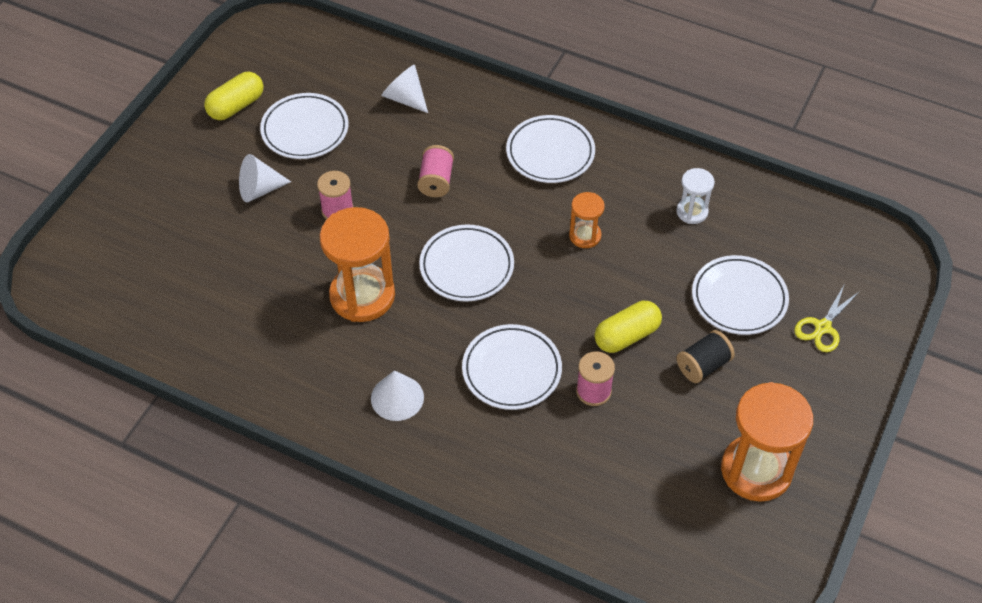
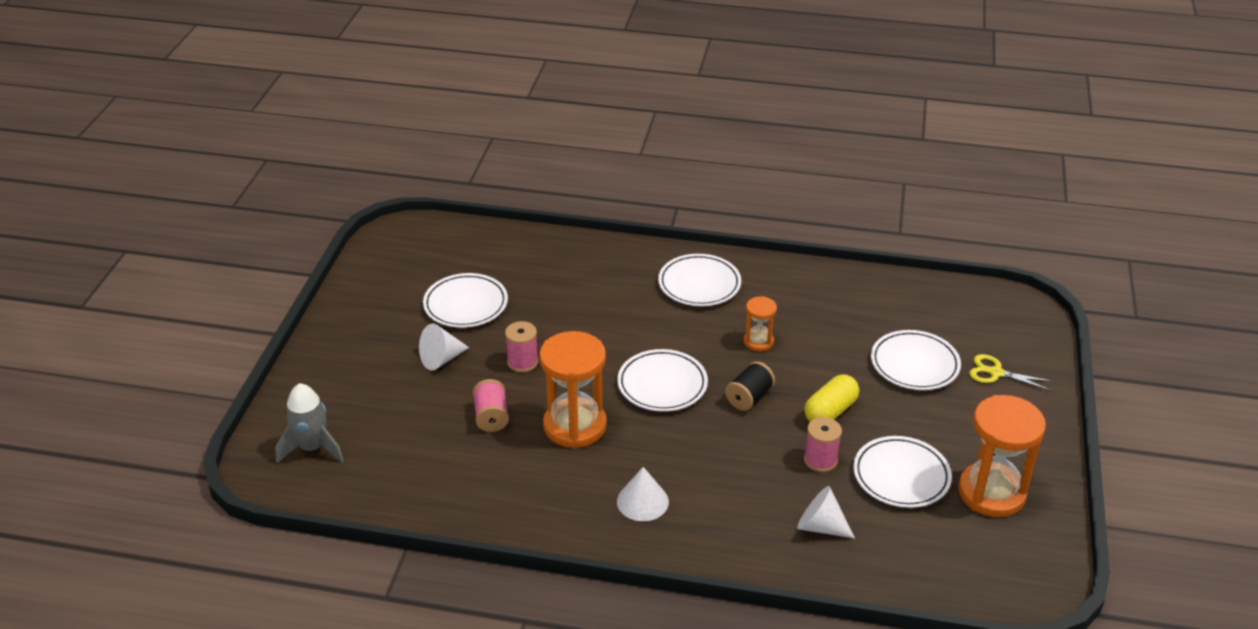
camera: 15 degrees left, 15 degrees down
(105, 265) = (312, 448): none -> grey rocket
(236, 106) = (392, 297): yellow capsule -> none
(405, 98) = (549, 265): white cone -> white cone (820, 526)
(436, 181) = (605, 323): pink spool -> pink spool (491, 417)
(511, 370) = (739, 458): white plate -> white plate (901, 476)
(692, 212) = (843, 307): white hourglass -> none
(703, 365) = (907, 421): black spool -> black spool (749, 397)
(822, 327) = (995, 373): yellow scissors -> yellow scissors turned 90 degrees clockwise

